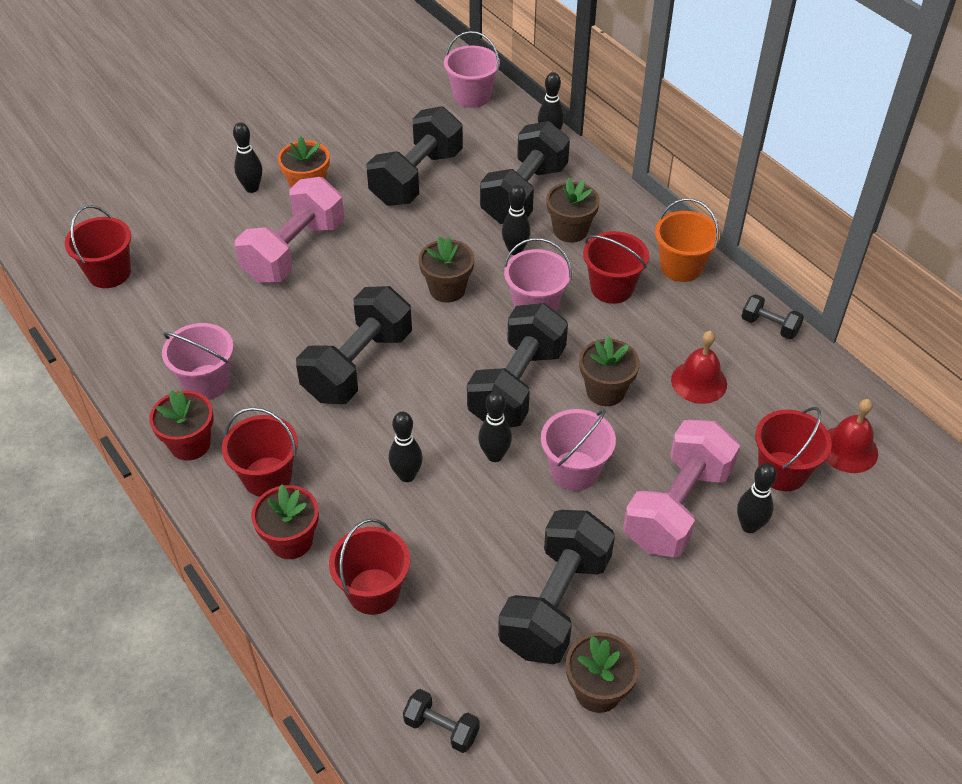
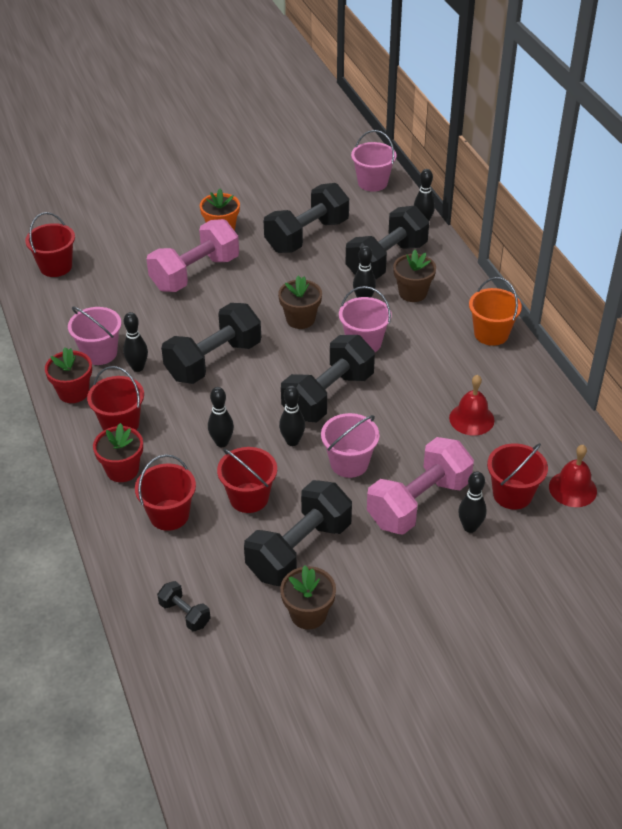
camera: 15 degrees right, 5 degrees down
(252, 188) = (179, 224): black bowling pin -> black bowling pin (138, 367)
(605, 391) = (395, 412): brown flower pot -> none
(612, 288) = (429, 340): red bucket -> red bucket (249, 498)
(769, 326) = (545, 389): black dumbbell -> none

